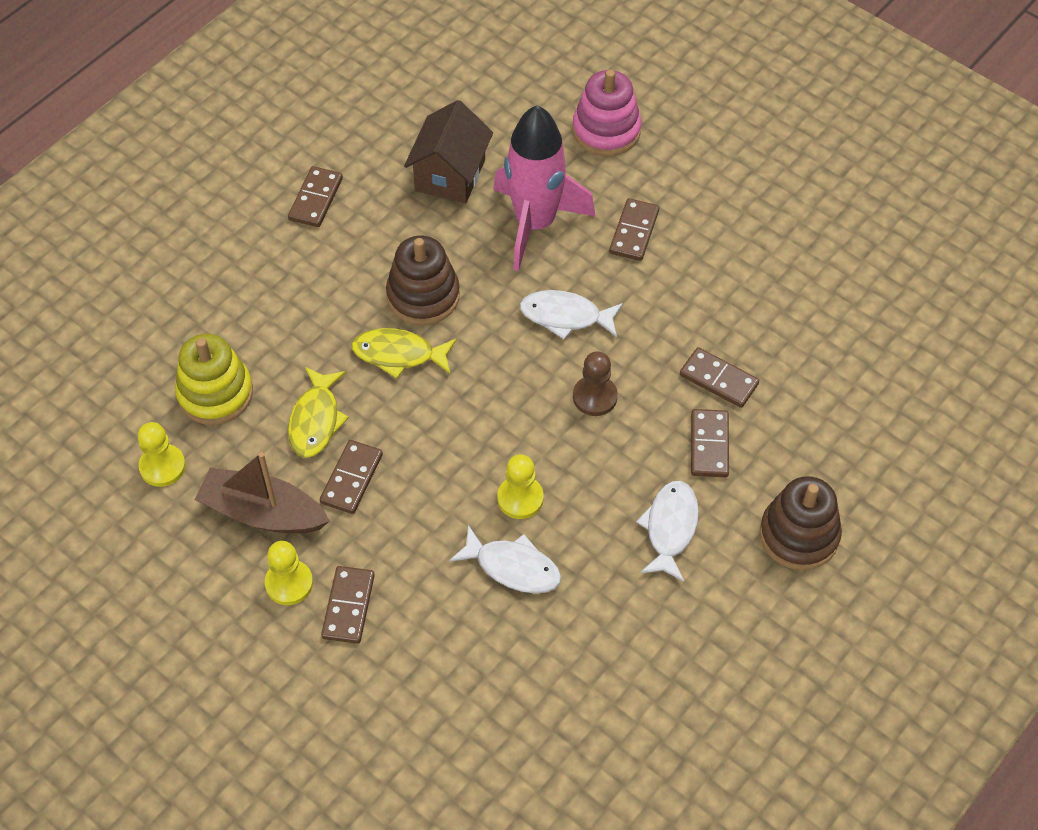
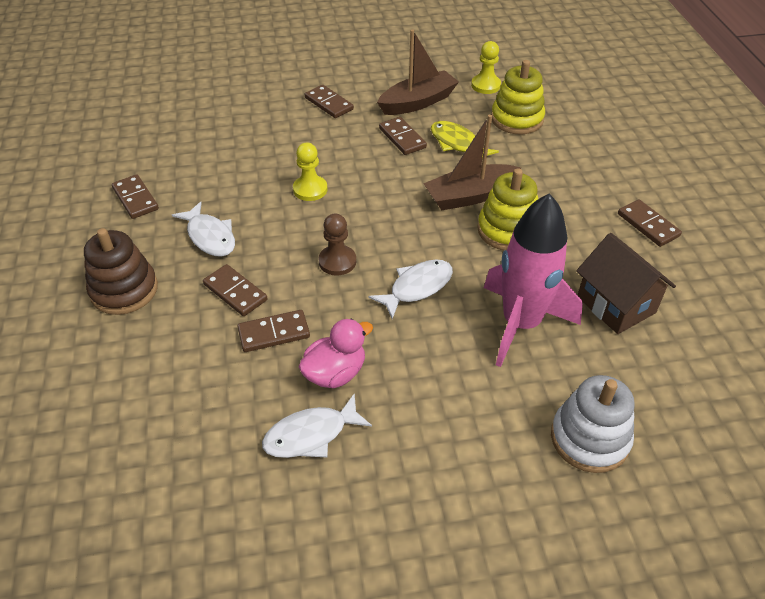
camera: 130 degrees right, 10 degrees down
(289, 583) = (366, 93): yellow pawn -> none
(398, 354) = (470, 196): yellow fish -> brown boat
(423, 296) = (508, 230): brown stacking toy -> yellow stacking toy
(513, 567) = (274, 164): white fish -> white fish (311, 435)
(606, 130) = (589, 438): pink stacking toy -> white stacking toy
(634, 232) = (456, 378): brown domino -> brown domino (135, 199)
(710, 309) = (335, 373): none -> pink duck

